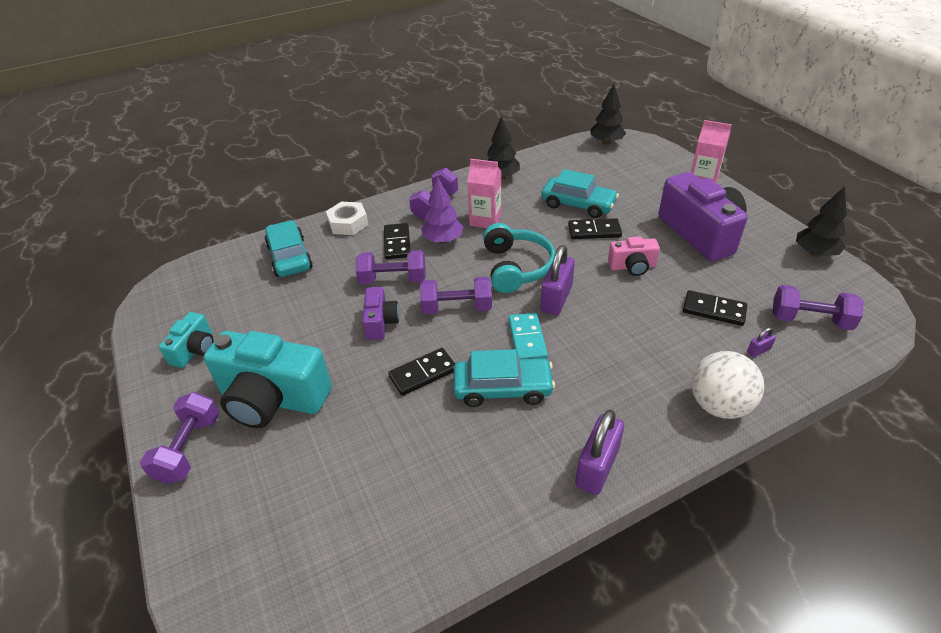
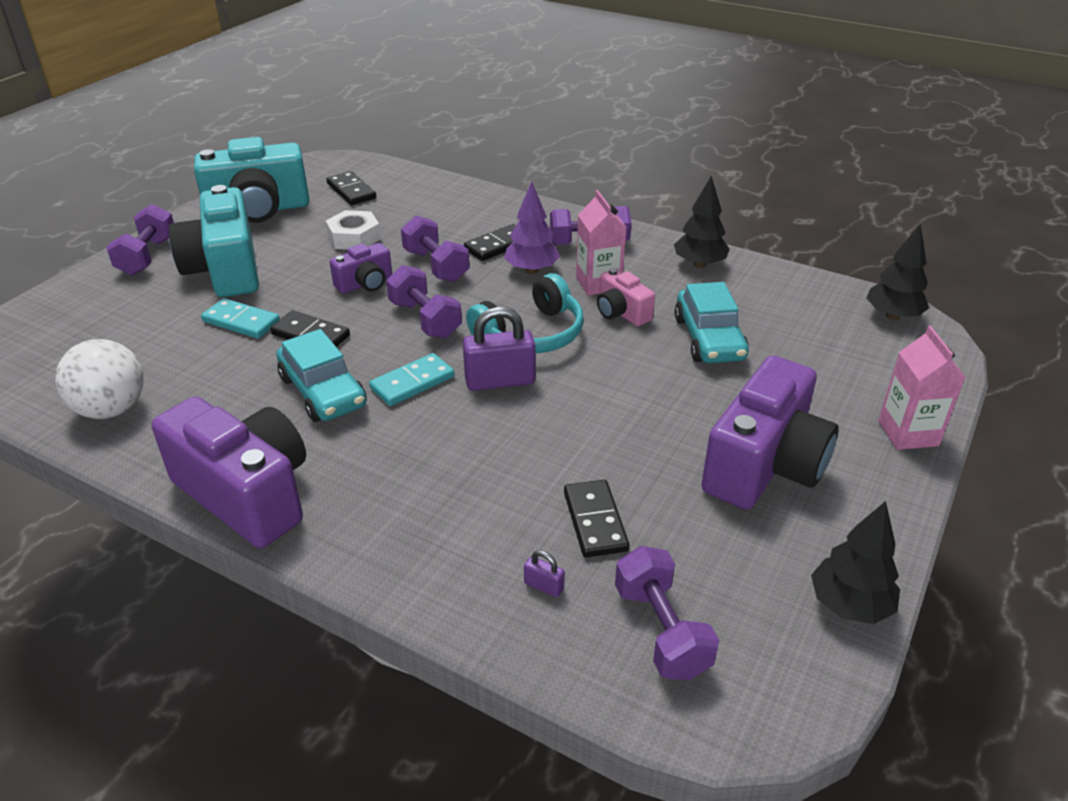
camera: 55 degrees right, 5 degrees down
(189, 449) = (147, 256): purple dumbbell -> purple dumbbell turned 60 degrees counterclockwise
(195, 350) = (258, 210): turquoise camera -> turquoise camera, size x1.98
(289, 257) = (418, 199): turquoise car -> none
(348, 223) = (501, 207): white nut -> white nut (354, 237)
(366, 410) = (241, 322): none -> turquoise domino
(594, 231) = (664, 369): black domino -> black domino (351, 191)
(597, 467) = (247, 494): purple padlock -> purple camera
(632, 266) = (620, 422): pink camera -> pink camera (621, 312)
(719, 405) = (407, 570): white ball -> white ball (111, 409)

